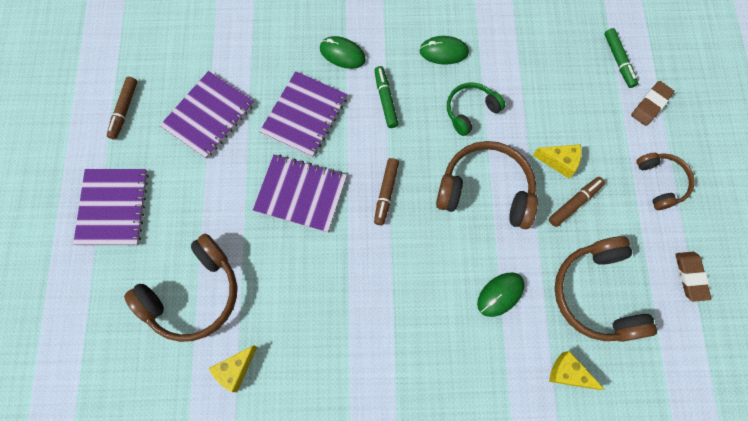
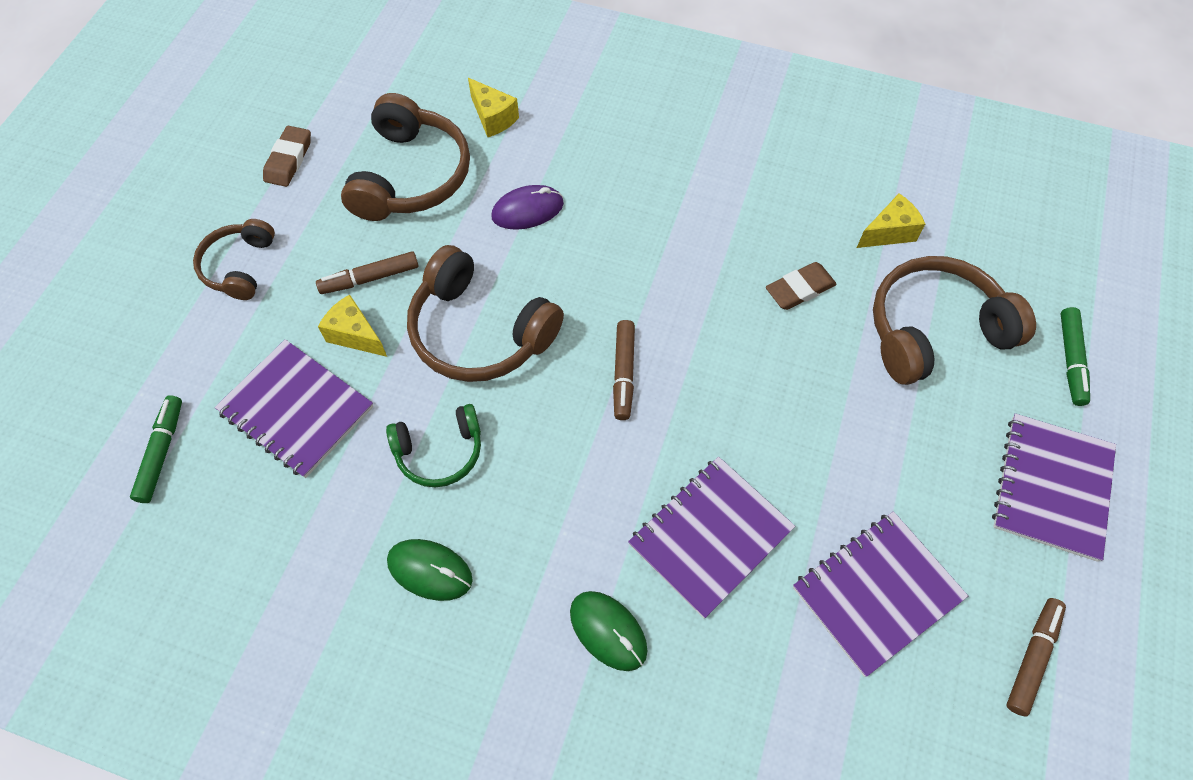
camera: 160 degrees left, 10 degrees down
(301, 194) = (750, 413): purple notebook -> purple notebook (296, 409)
(385, 99) = (566, 517): green marker -> green marker (1070, 360)
(386, 193) = (623, 374): brown marker -> brown marker turned 150 degrees clockwise
(500, 294) = (527, 210): green mouse -> purple mouse
(650, 105) = (170, 369): brown eraser -> brown eraser (799, 289)

